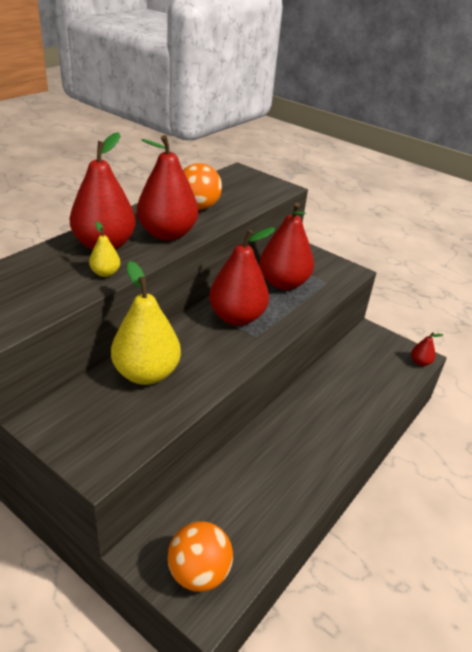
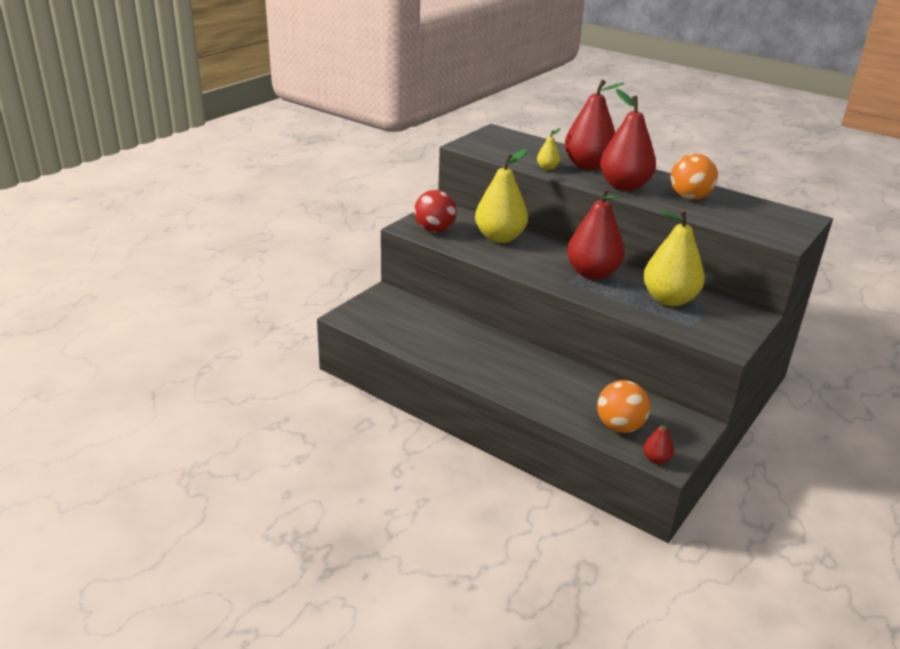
camera: 90 degrees right, 5 degrees down
(113, 436) = (434, 230): none -> red ball
(199, 572) = (370, 313): orange ball -> orange ball (620, 426)
(283, 283) = (669, 299): red pear -> yellow pear

